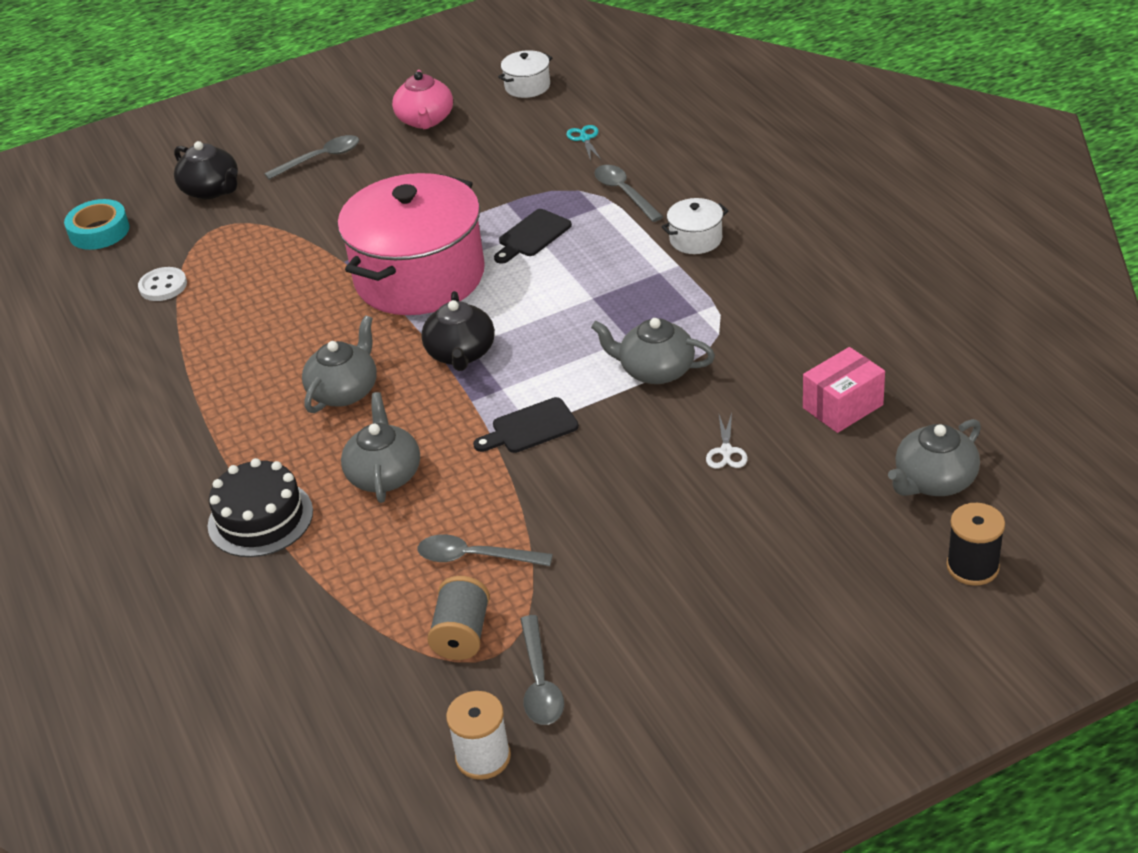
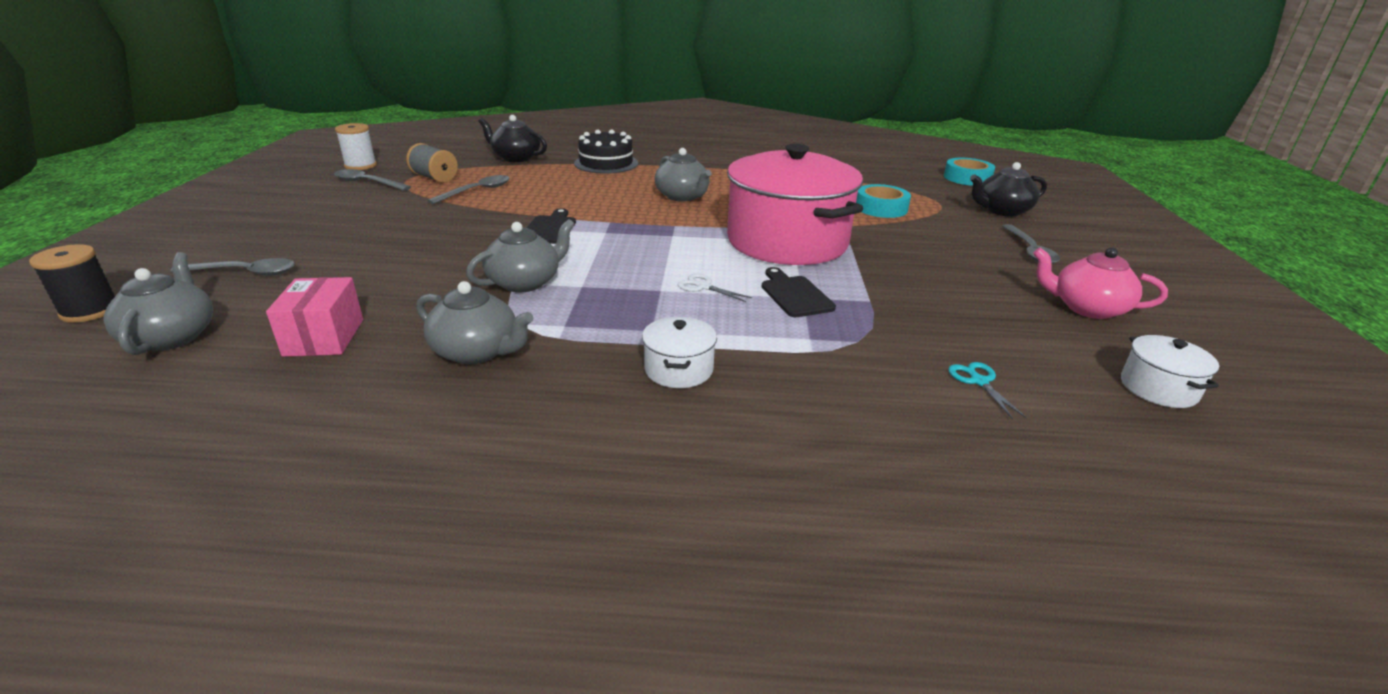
camera: 115 degrees right, 10 degrees down
(163, 286) = (874, 181): white button -> none
(266, 256) = (881, 208): none -> turquoise tape
(384, 474) = (586, 189): grey teapot -> grey teapot (477, 351)
(461, 353) = (666, 231): black teapot -> black teapot (515, 158)
(584, 138) = (978, 381): turquoise scissors -> turquoise scissors turned 120 degrees counterclockwise
(624, 193) = (823, 363): grey spoon -> grey spoon (244, 273)
(726, 451) = (393, 274): white scissors -> white scissors (703, 287)

